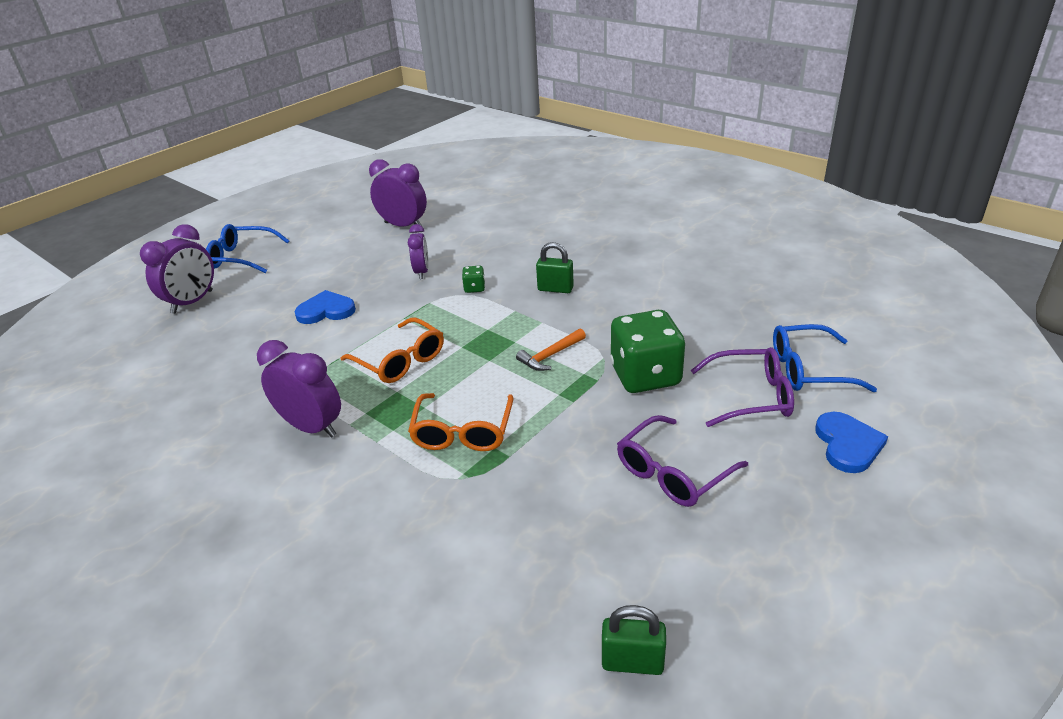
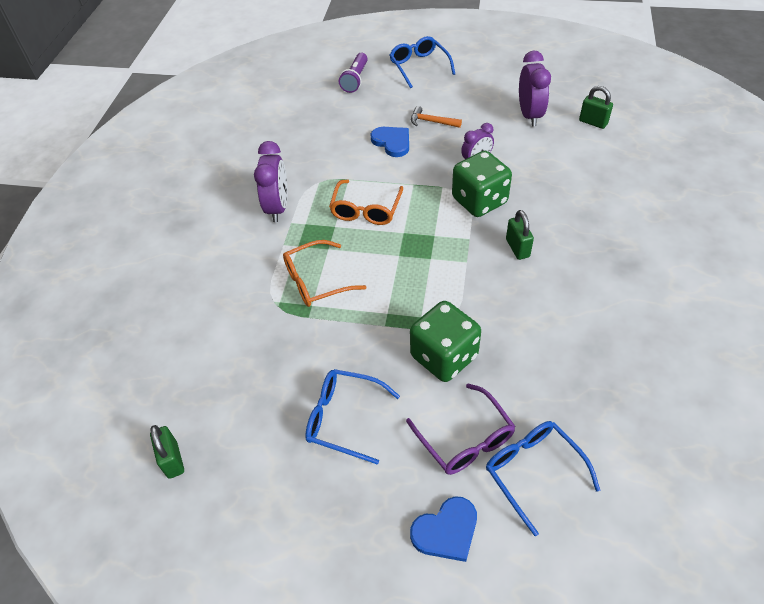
camera: 60 degrees right, 15 degrees up
(192, 302) = (355, 79): purple clock -> purple flashlight
(455, 202) = (593, 122): none -> green padlock
(474, 288) = (479, 201): green dice -> green dice, size x2.40
(550, 356) = (428, 287): orange hammer -> orange hammer (432, 122)
(673, 472) = (344, 418): purple glasses -> blue glasses

